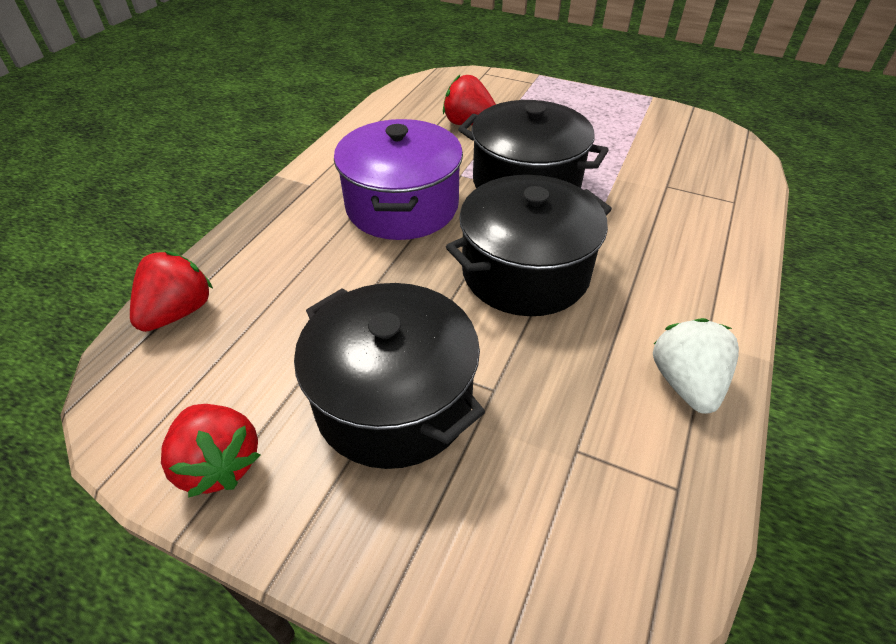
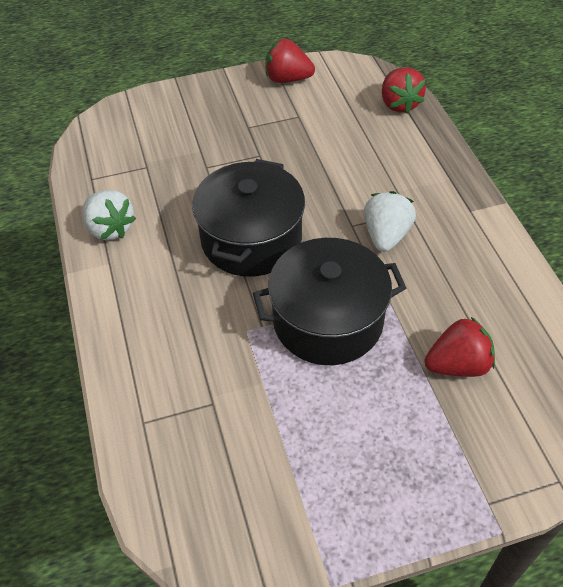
camera: 140 degrees right, 5 degrees up
(394, 401) = (247, 135): black pot -> none
(402, 206) = (386, 235): purple pot -> white strawberry

